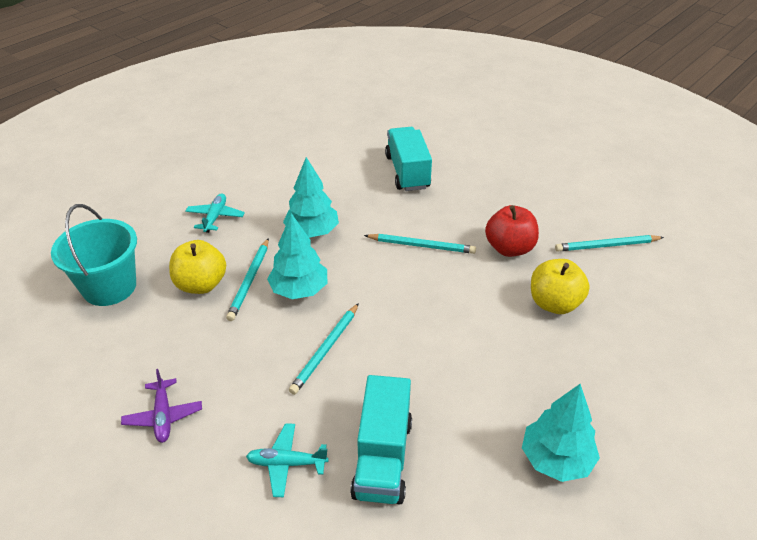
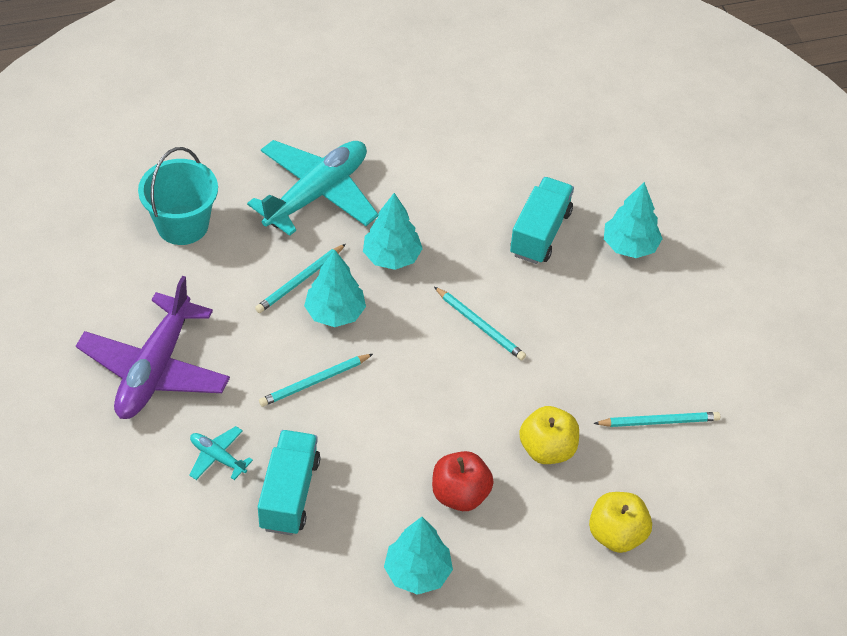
camera: 30 degrees right, 10 degrees up
(163, 416) = (155, 369): purple plane -> purple plane, size x2.27
(201, 284) = (257, 262): yellow apple -> yellow apple (616, 534)
(215, 217) = (316, 194): turquoise plane -> turquoise plane, size x2.27
(382, 458) = (289, 494): turquoise truck -> turquoise truck turned 150 degrees clockwise
(474, 154) = (630, 246): none -> turquoise tree
(509, 248) = (560, 373): red apple -> red apple (460, 494)
(606, 246) = (659, 421): turquoise pencil -> turquoise pencil turned 150 degrees clockwise

